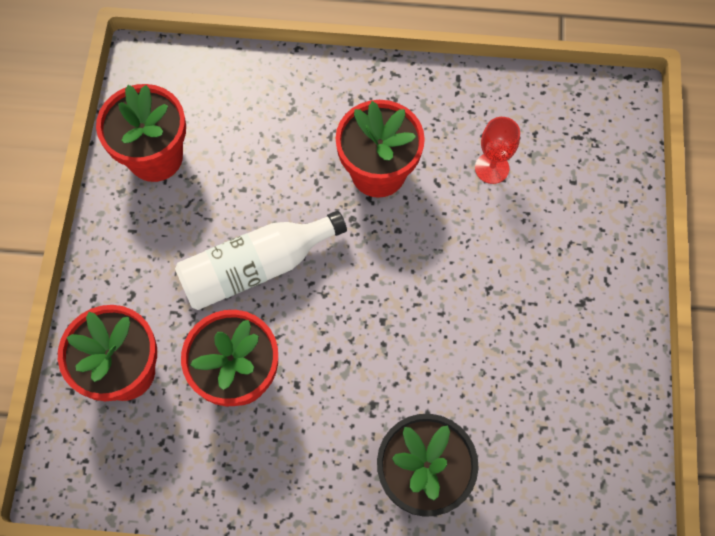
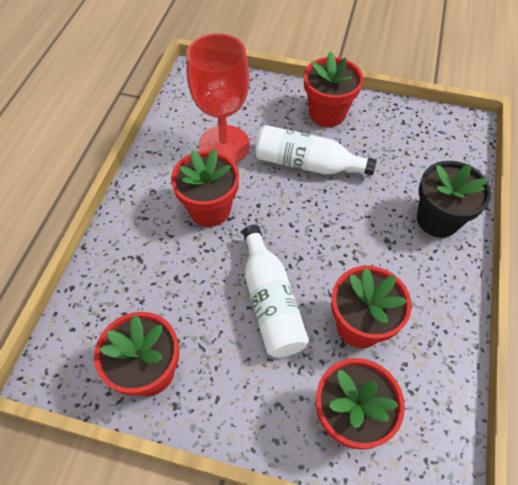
camera: 80 degrees left, 10 degrees down
(484, 283) = (306, 164): none -> white bottle
(492, 168) = (224, 145): red goblet -> red goblet, size x2.16
(593, 301) = (327, 113): none -> red flower pot

